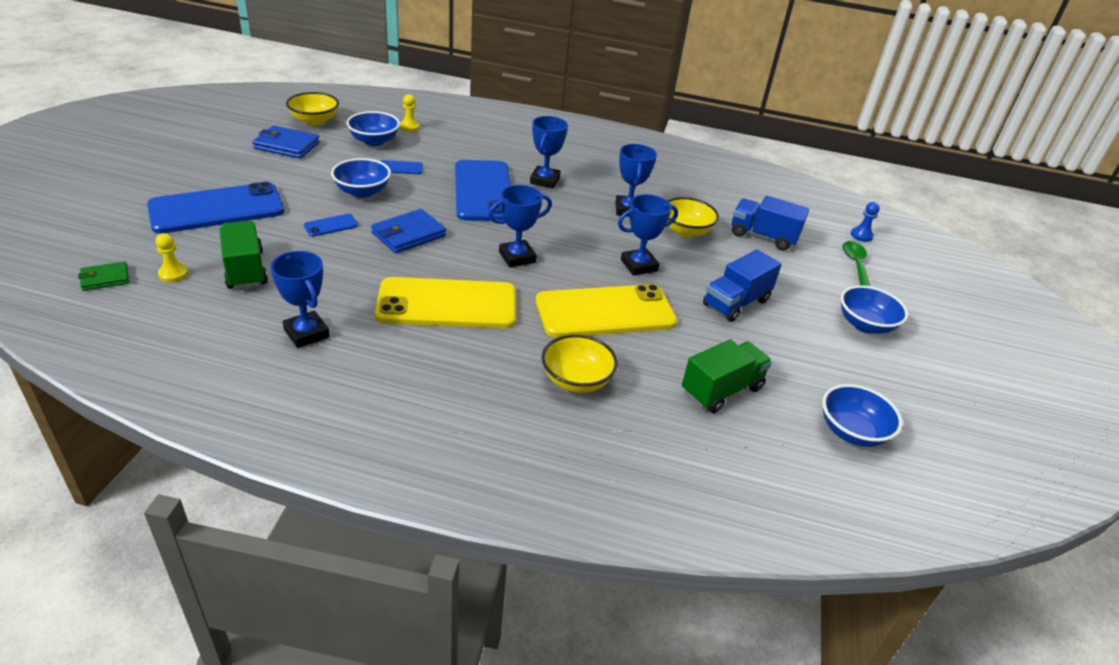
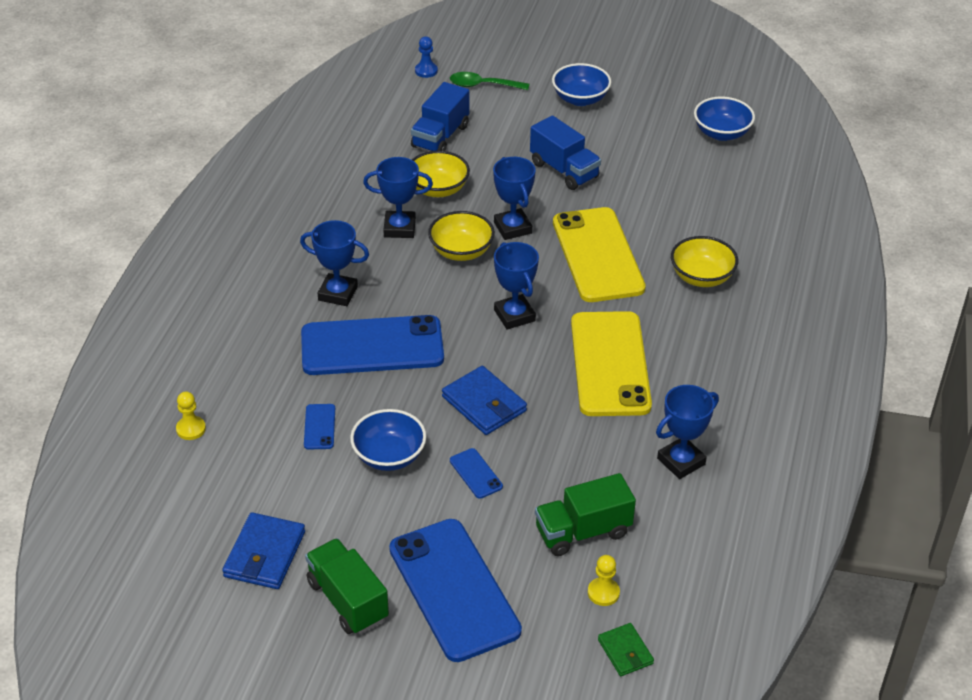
camera: 85 degrees left, 5 degrees up
(314, 121) = (177, 538): yellow bowl -> yellow bowl (461, 251)
(374, 141) = (241, 462): blue bowl -> none
(721, 390) = (691, 194): green truck -> green truck (347, 600)

